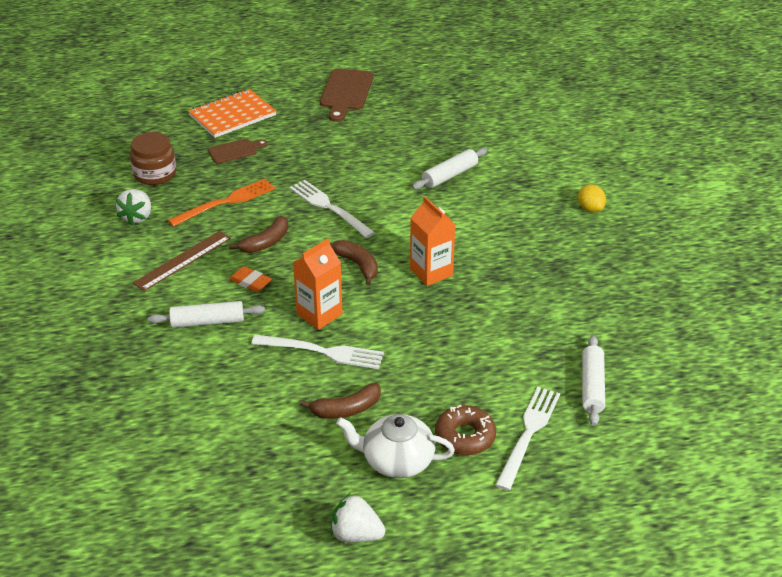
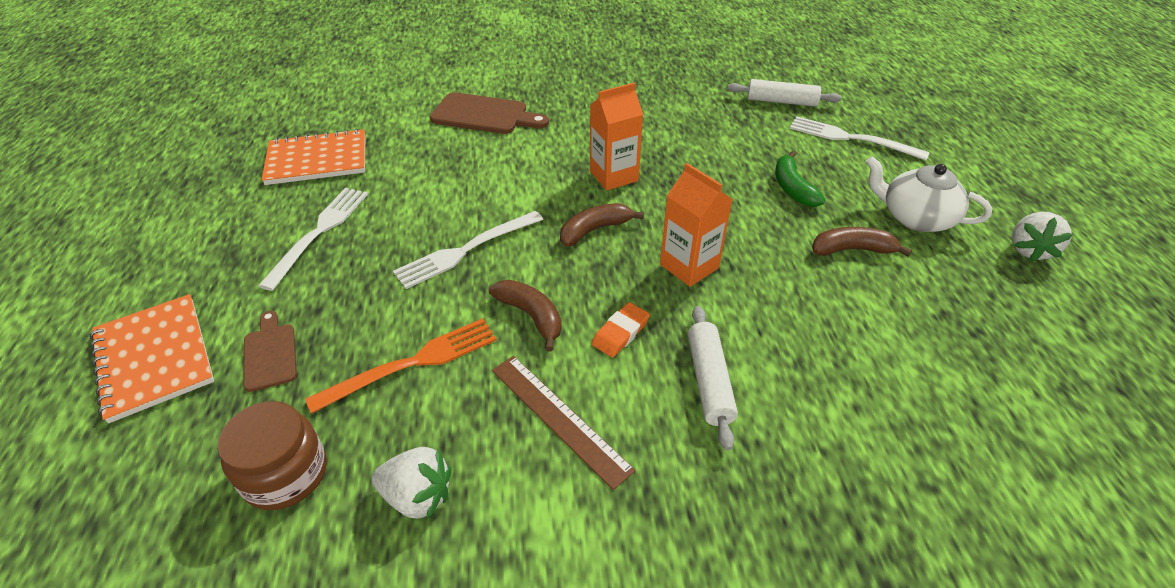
camera: 85 degrees left, 5 degrees up
(227, 202) = (414, 362): orange fork -> orange fork turned 90 degrees clockwise
(324, 352) = (758, 264): white fork -> white fork (320, 231)
(346, 92) = (182, 224): brown cutting board -> brown cutting board (484, 115)
(346, 409) = (852, 249): brown banana -> brown banana turned 75 degrees counterclockwise
(396, 460) = (915, 217): white teapot -> white teapot turned 105 degrees clockwise
(426, 126) = (317, 160): none -> orange notebook
(431, 380) = (792, 188): none -> green banana
(450, 175) = (432, 150): white rolling pin -> none
(465, 436) = (867, 173): brown donut -> none
(590, 209) = (524, 74): yellow lemon -> none

